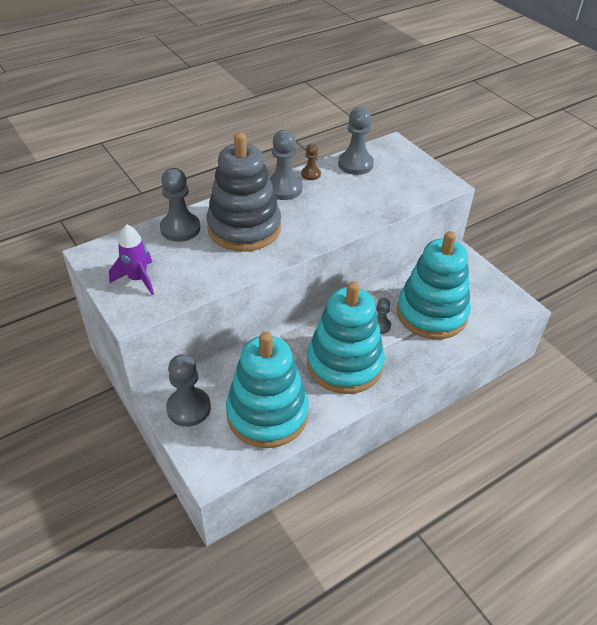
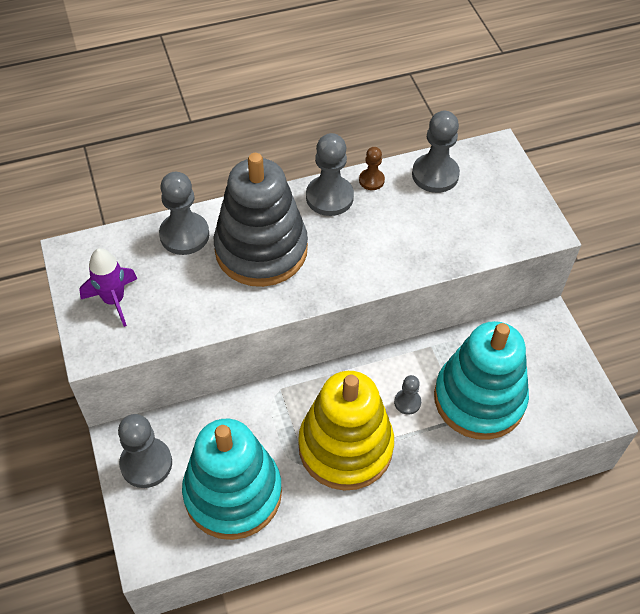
camera: 15 degrees right, 10 degrees up
(344, 364) = (345, 447): turquoise stacking toy -> yellow stacking toy

